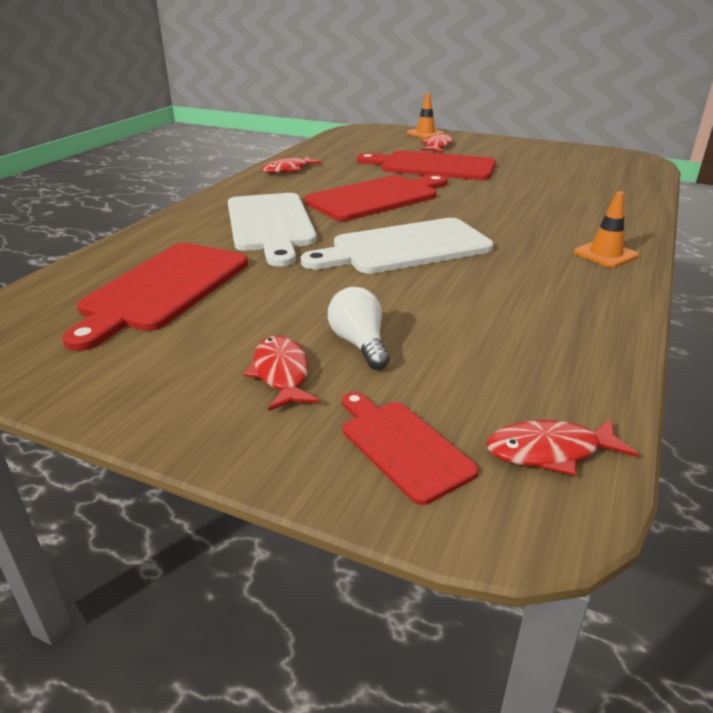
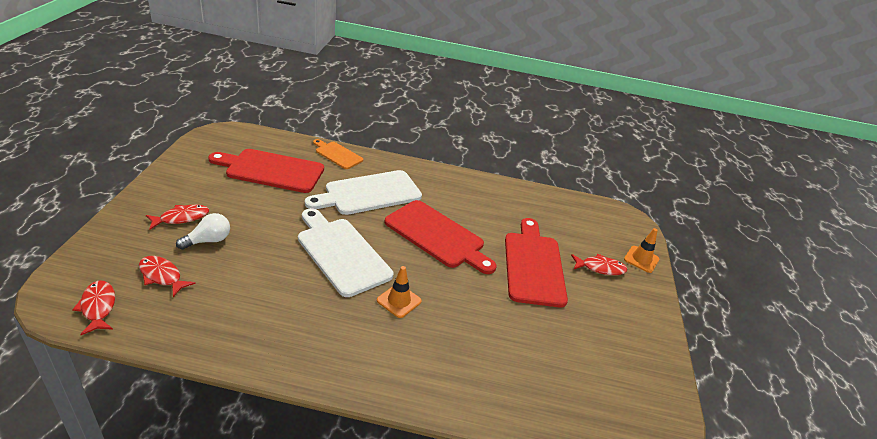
camera: 70 degrees right, 5 degrees up
(149, 238) = (337, 154): none -> orange cutting board
(288, 170) = (483, 189): red fish -> red fish (162, 276)
(402, 446) = (114, 258): red cutting board -> none
(605, 254) = (347, 363): orange traffic cone -> orange traffic cone (399, 301)

